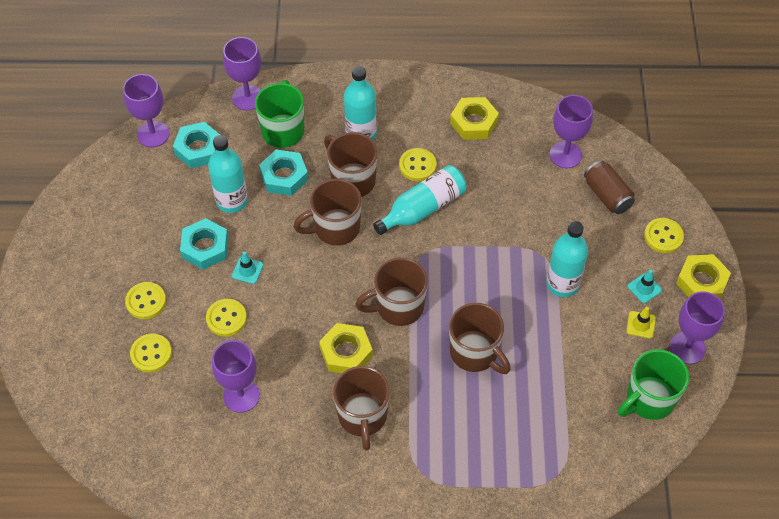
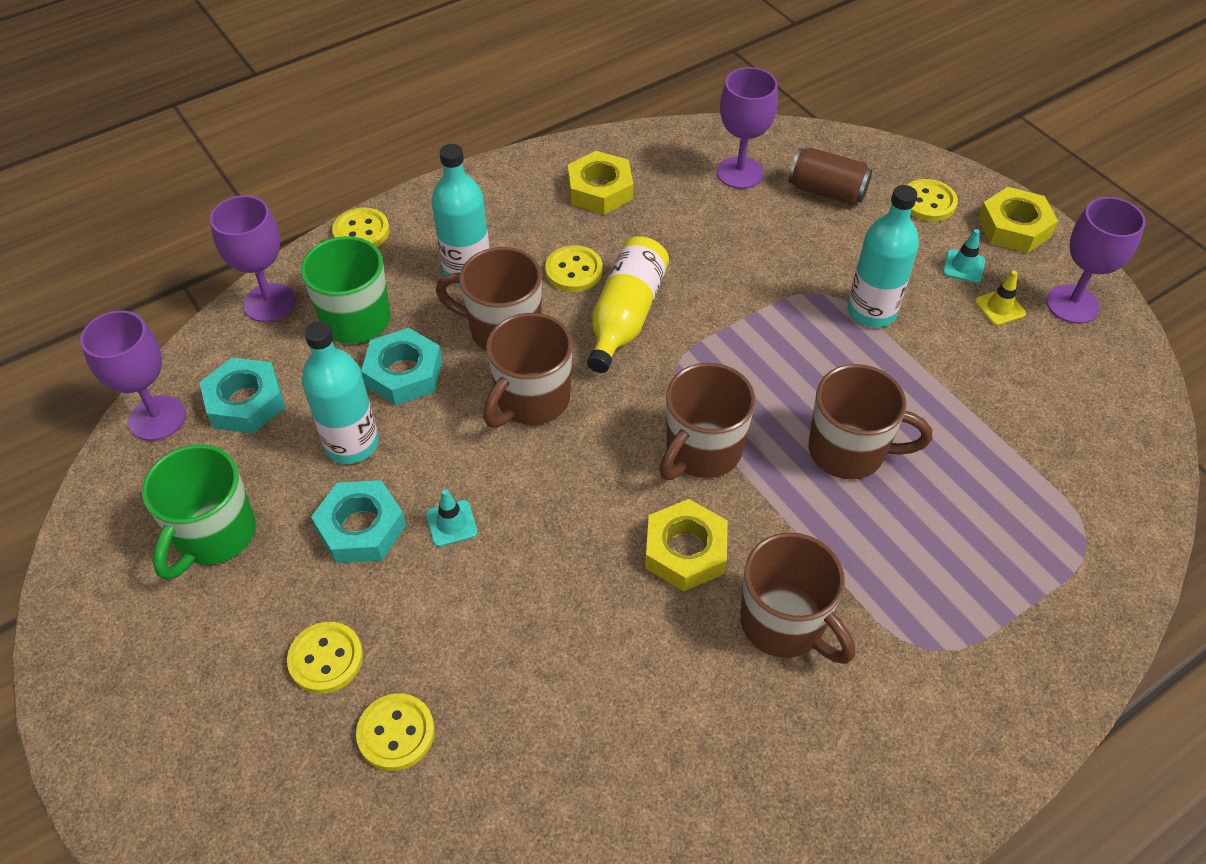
camera: 35 degrees left, 5 degrees down
(226, 318) = (474, 608): yellow button -> yellow button (361, 232)
(241, 396) = (588, 706): purple goblet -> none
(423, 208) = (625, 316): turquoise bottle -> yellow bottle
(649, 399) = (1092, 385): green mug -> green mug (214, 535)

